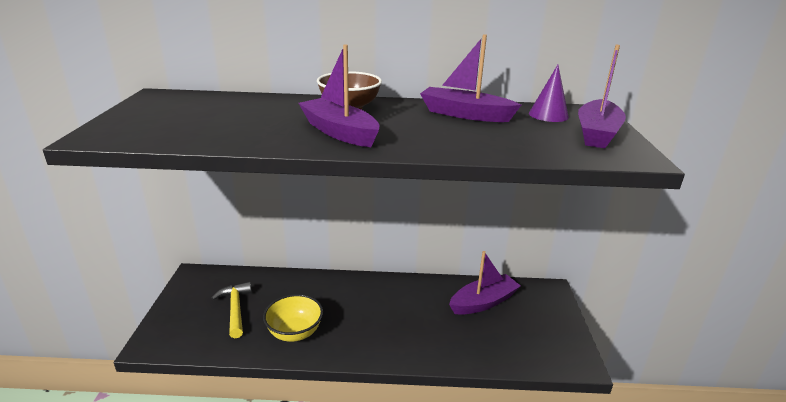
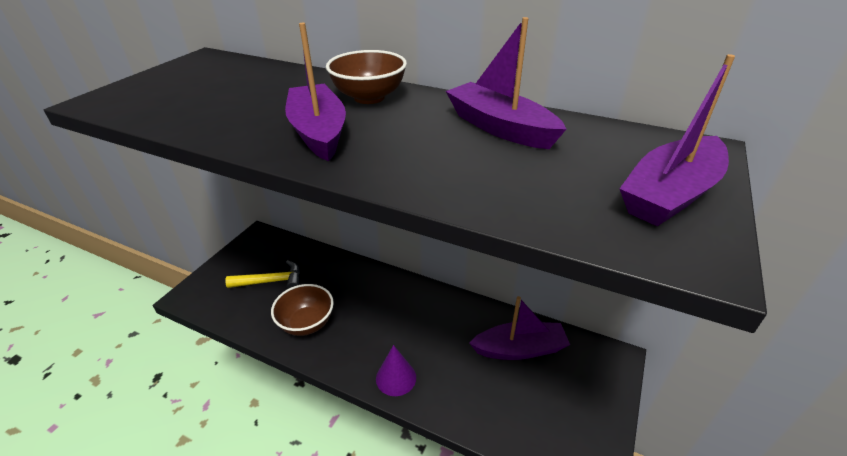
camera: 25 degrees right, 10 degrees up
(235, 309) = (271, 281): yellow hammer -> yellow hammer turned 75 degrees clockwise
(295, 332) = (307, 323): yellow bowl -> brown bowl
(548, 115) = (622, 146): purple cone -> purple cone (396, 378)

